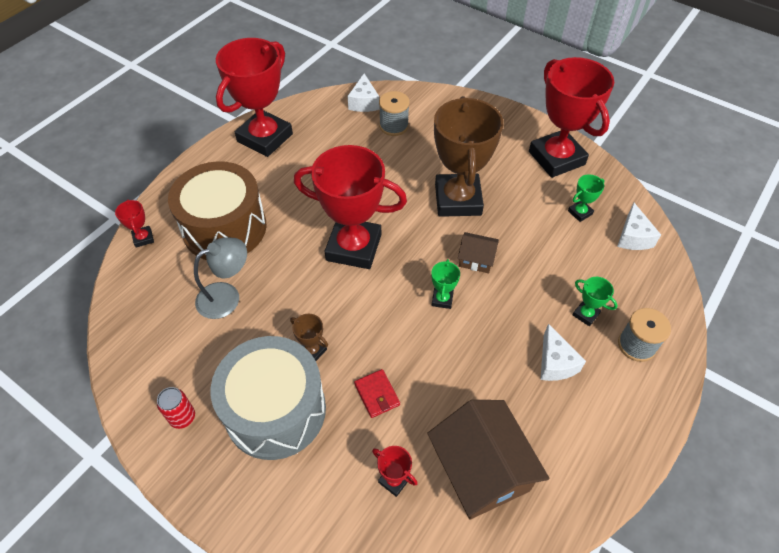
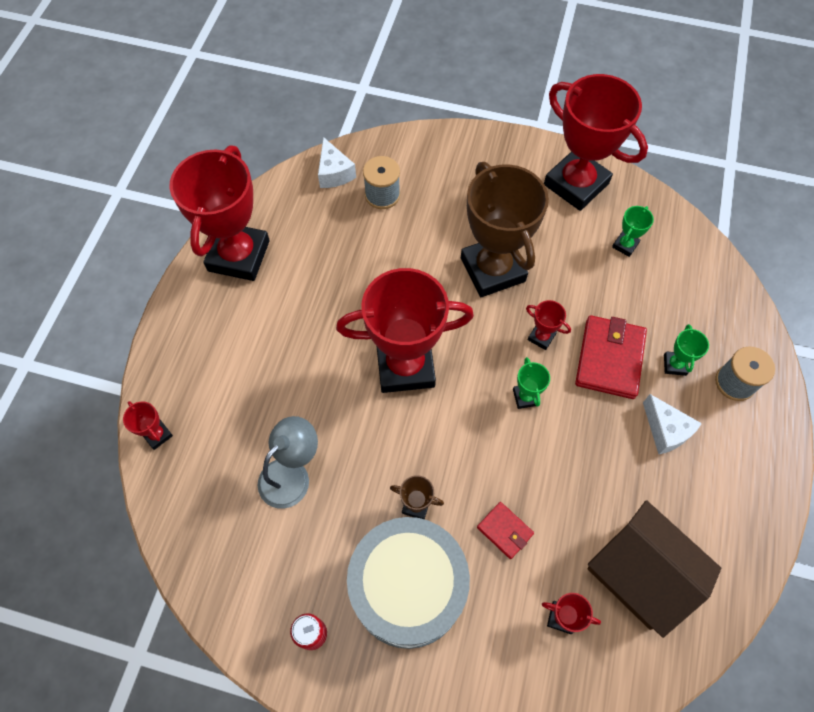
camera: 20 degrees left, 10 degrees up
(224, 228) = (247, 389): brown drum -> none
(476, 259) = (541, 337): brown house -> red trophy
(528, 292) = (609, 359): none -> red wallet
(585, 314) = (674, 365): green trophy -> green trophy turned 75 degrees clockwise
(633, 237) = (688, 258): white cheese -> none

